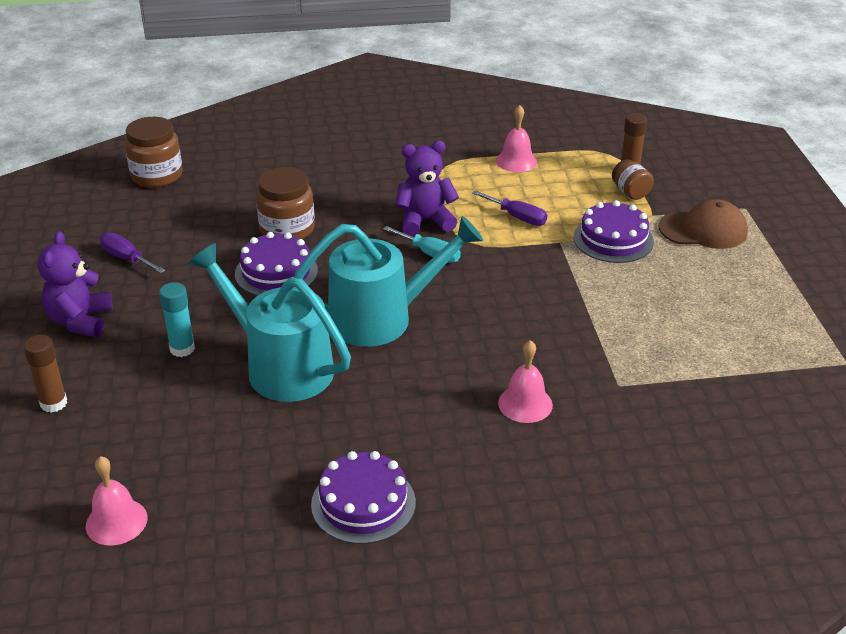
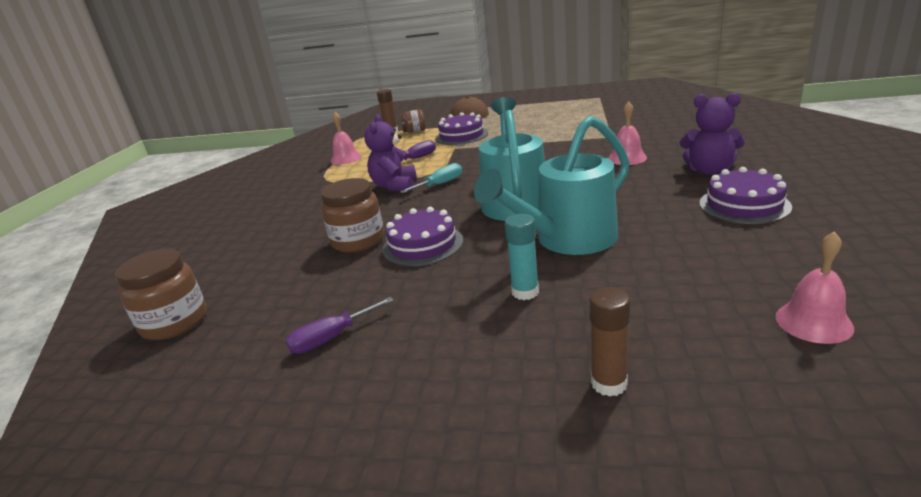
camera: 70 degrees left, 10 degrees down
(80, 321) = (442, 370): purple teddy bear -> purple teddy bear (709, 170)

